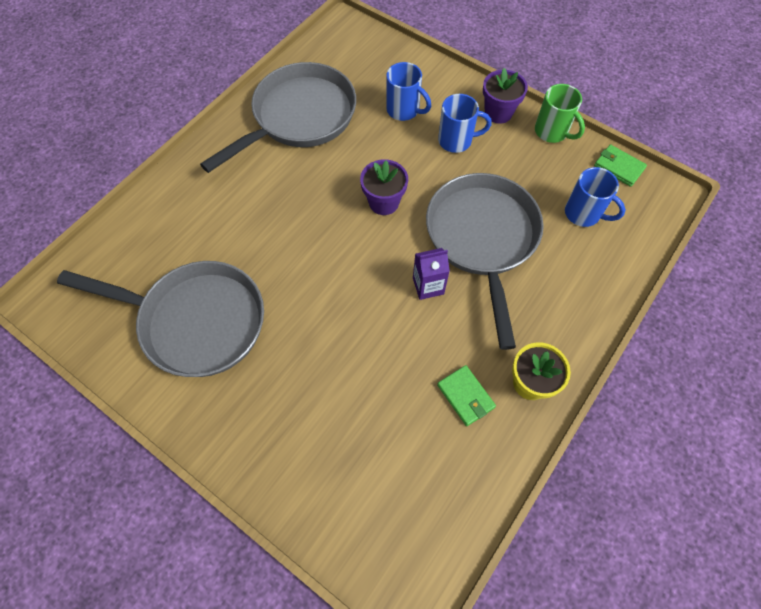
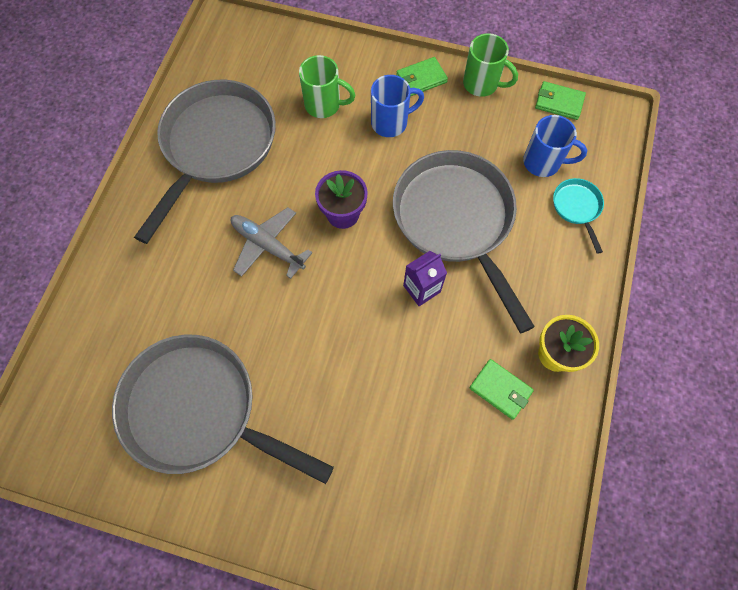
camera: 20 degrees left, 5 degrees up
(196, 321) = (199, 410): grey pan -> grey pan turned 150 degrees counterclockwise
(309, 208) = (267, 245): none -> grey plane
(404, 110) = (324, 105): blue mug -> green mug
(498, 112) = (421, 79): purple flower pot -> green wallet
(601, 262) = (577, 208): none -> turquoise pan

